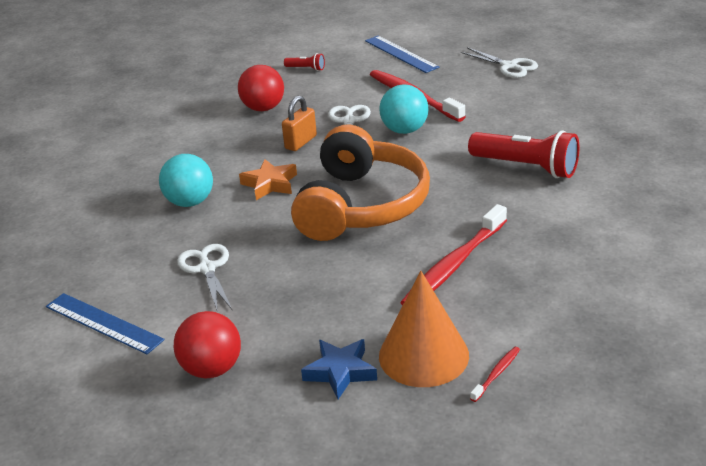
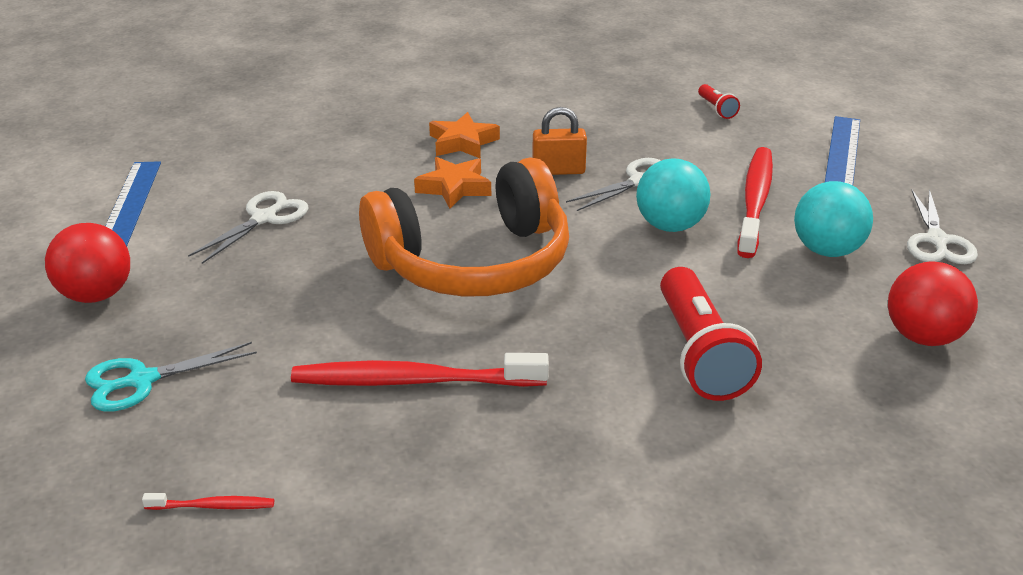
camera: 50 degrees right, 0 degrees up
(190, 202) = (372, 158): turquoise ball -> turquoise ball (827, 250)
(220, 162) = (463, 142): none -> orange star
(263, 108) = (599, 120): red ball -> red ball (923, 337)
(340, 372) = (142, 380): blue star -> turquoise scissors
(423, 355) = (212, 430): orange cone -> none

